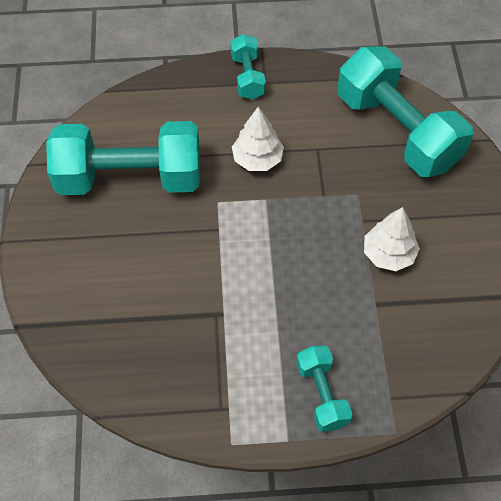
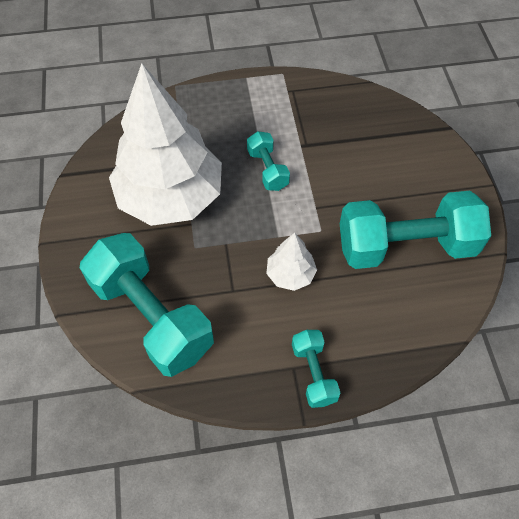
camera: 175 degrees right, 0 degrees up
(322, 394) = (224, 102): turquoise dumbbell -> turquoise dumbbell (267, 169)
(388, 254) = (170, 197): white tree -> white tree, size x2.35

